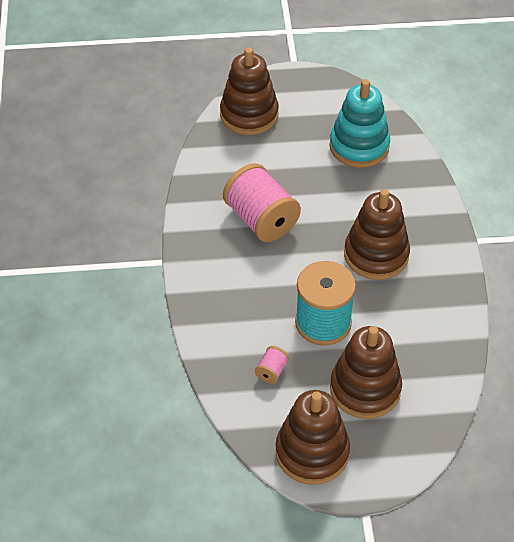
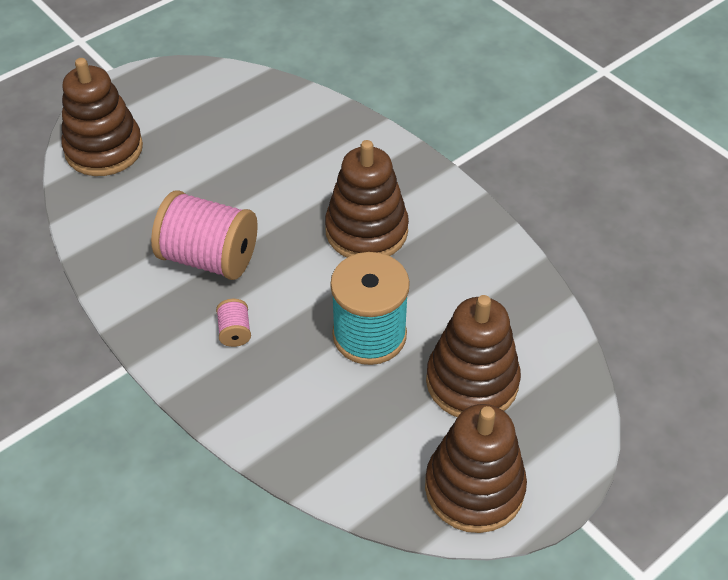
camera: 35 degrees left, 0 degrees up
(271, 371) = (356, 422): pink spool -> pink spool (235, 331)
(359, 146) = (256, 126): turquoise stacking toy -> none

